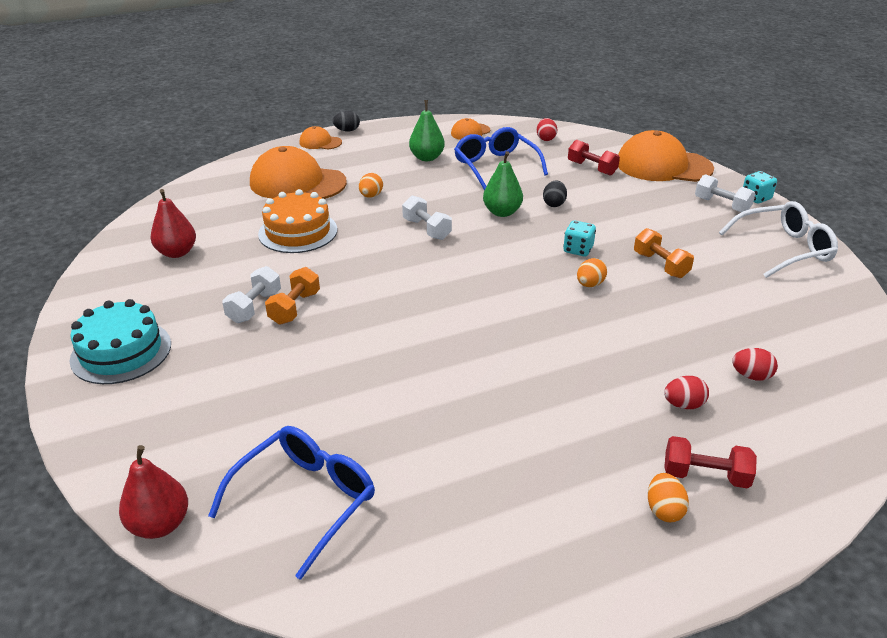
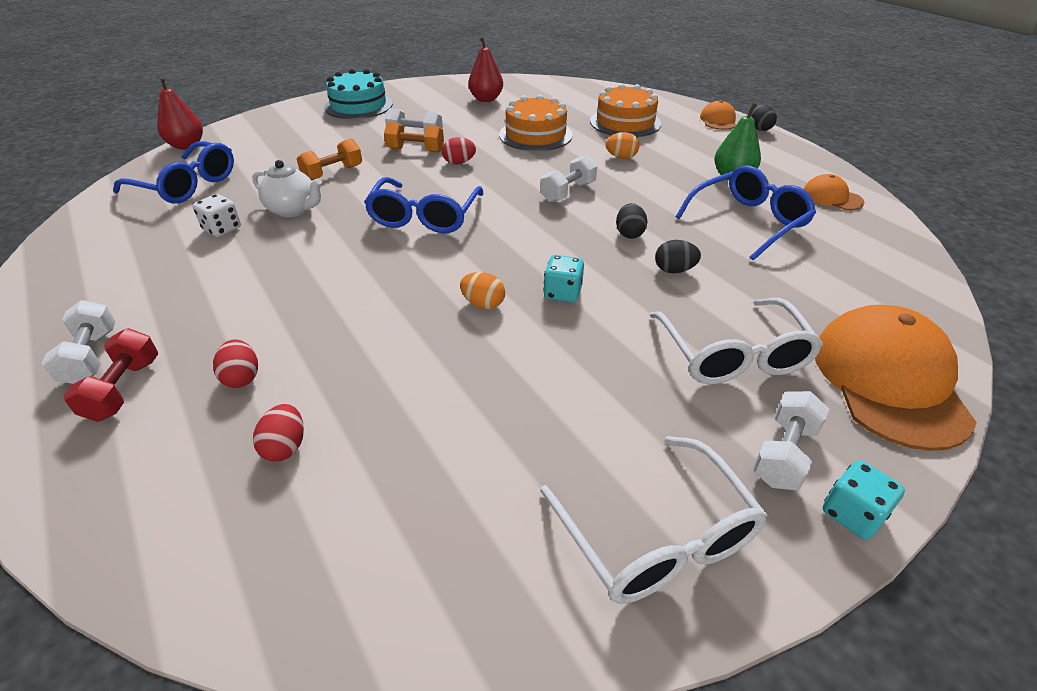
camera: 80 degrees right, 5 degrees up
(297, 183) = (625, 122): orange cap -> orange cake
(407, 395) = (293, 210): none -> white teapot
(436, 448) = (222, 229): none -> white dice
(447, 307) = (425, 216): none -> blue glasses
(502, 212) = (629, 234): green pear -> black egg
(546, 139) = (872, 255): red egg -> red egg (459, 163)
(592, 168) = (809, 300): red dumbbell -> none
(644, 202) = (732, 354): none -> white glasses
(660, 265) = (547, 367): orange dumbbell -> orange dumbbell (333, 173)
(664, 510) = (91, 357): orange egg -> white dumbbell

